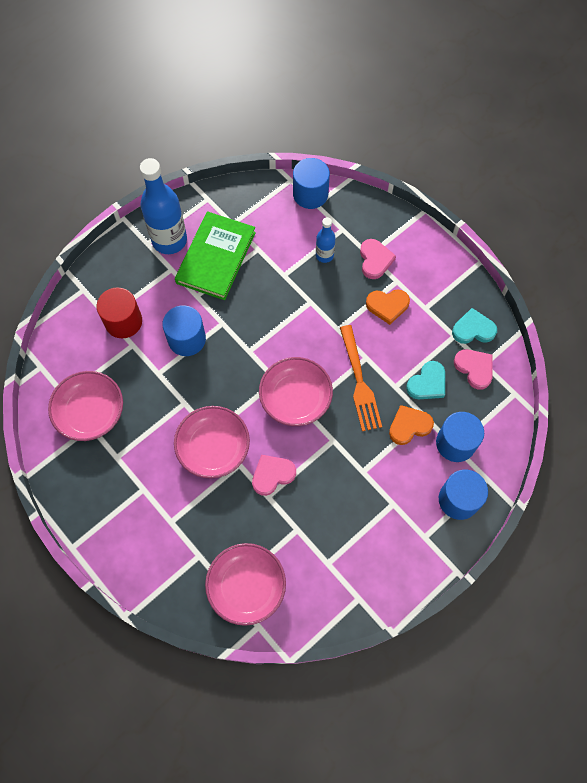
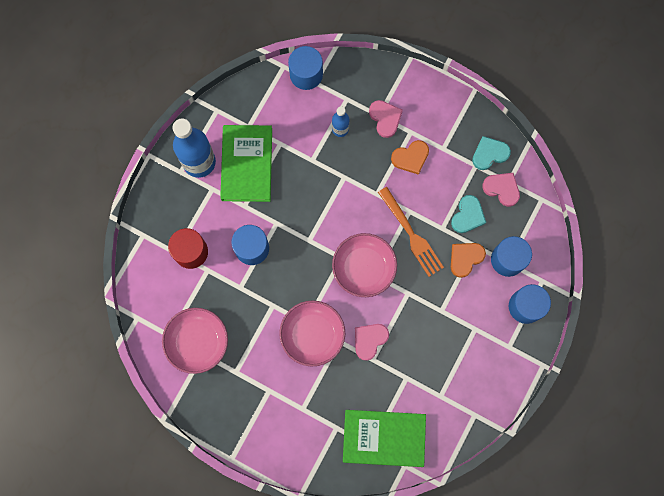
camera: 20 degrees left, 10 degrees up
(246, 586) = (384, 438): pink bowl -> green book

